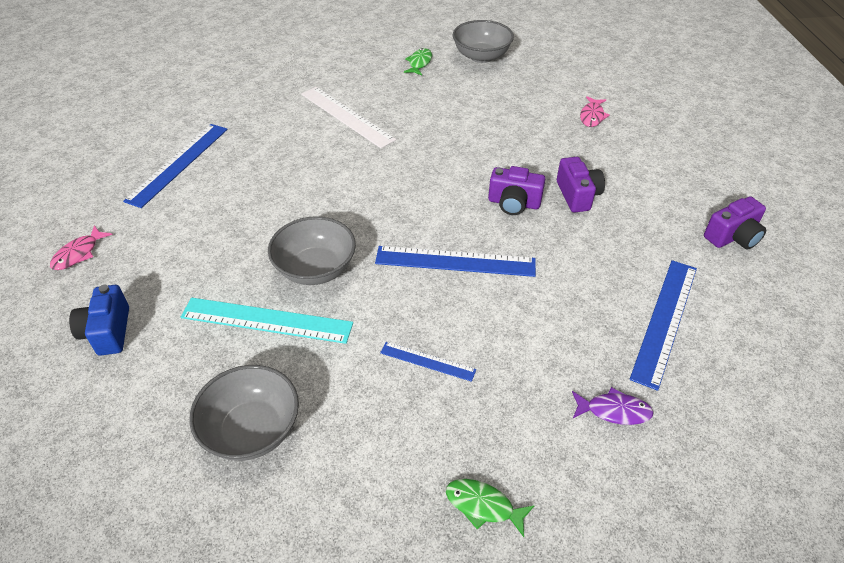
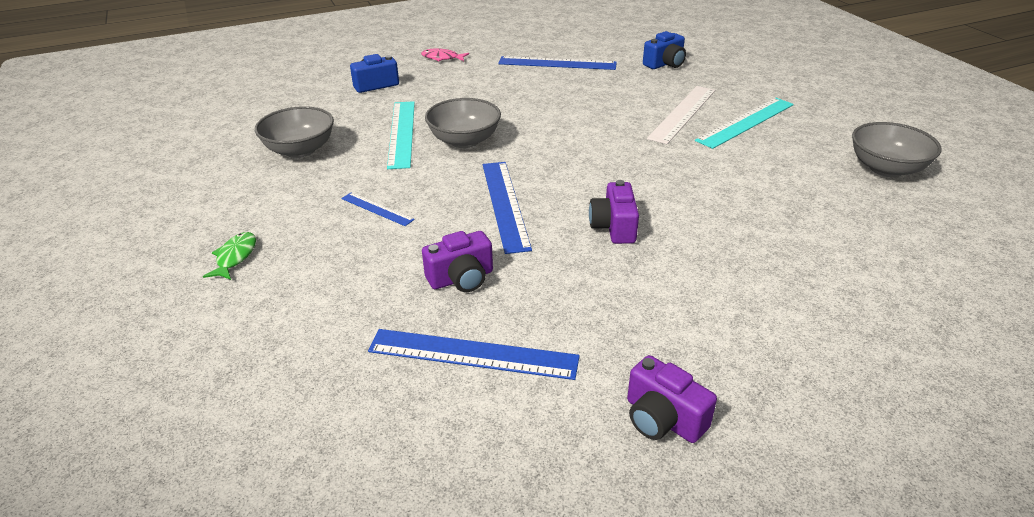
camera: 75 degrees right, 10 degrees down
(240, 97) = (665, 64): none -> blue camera
(382, 90) = (745, 122): none -> turquoise ruler
(419, 63) = (822, 133): green fish -> none
(427, 361) = (377, 209): blue ruler -> blue ruler turned 60 degrees counterclockwise
(577, 195) = (659, 270): purple camera -> purple camera (461, 278)
(592, 116) = (841, 268): pink fish -> none
(614, 411) = (337, 322): purple fish -> none

